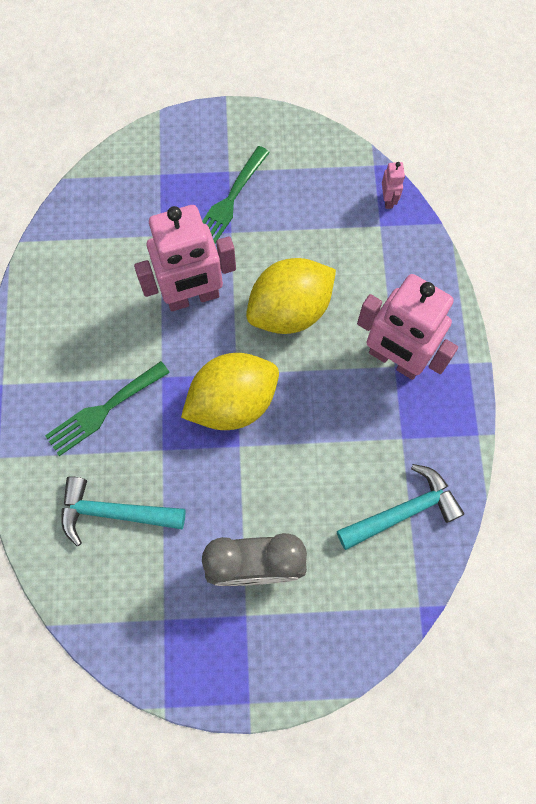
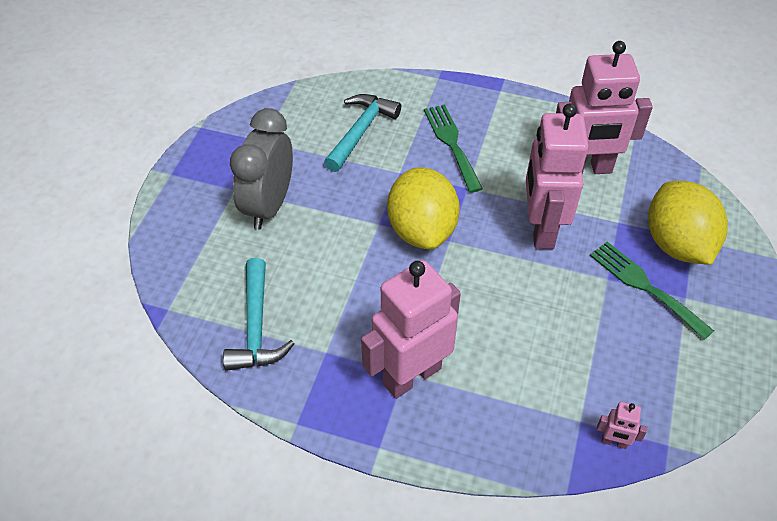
camera: 110 degrees right, 20 degrees down
(99, 274) = (586, 169): none -> pink robot
(290, 310) = (500, 301): yellow lemon -> yellow lemon (677, 244)

